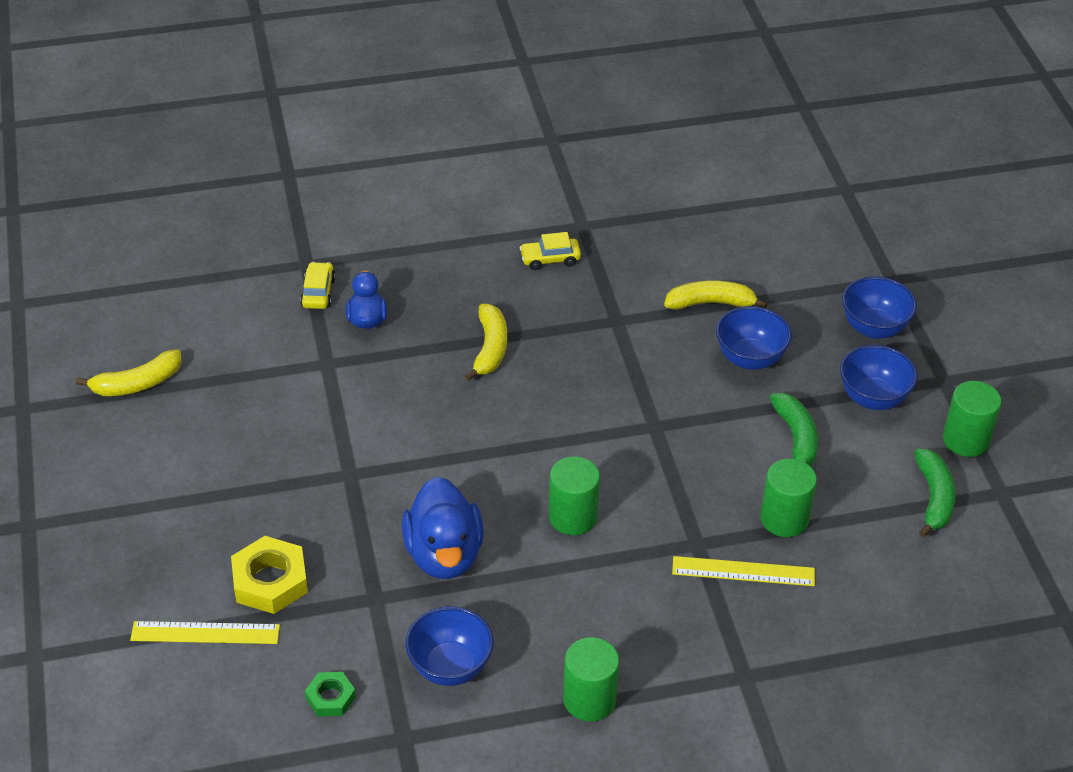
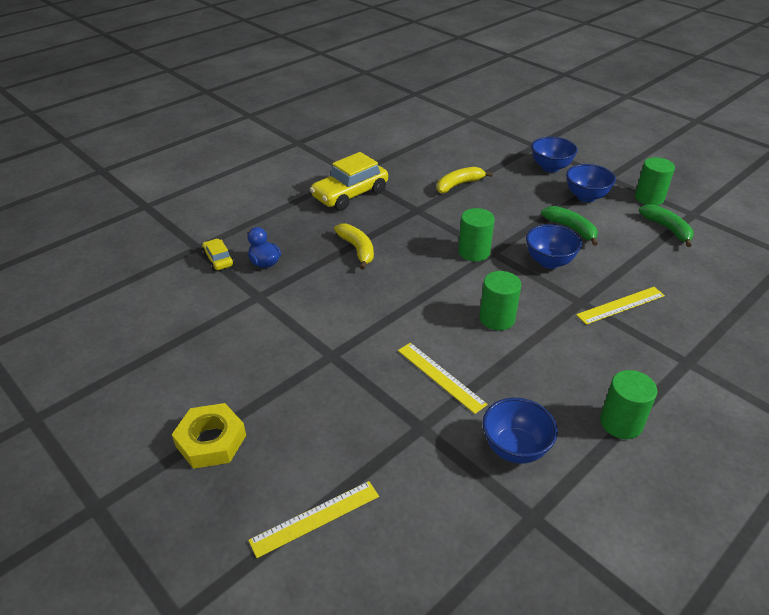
camera: 30 degrees left, 5 degrees down
(137, 383) = (123, 363): yellow banana -> none
(270, 581) = (335, 453): yellow nut -> yellow nut (211, 441)
(330, 697) = (454, 516): green nut -> none
(444, 554) = (440, 377): blue duck -> yellow ruler
(550, 259) = (350, 194): yellow car -> yellow car, size x1.99
(750, 359) = (506, 202): blue bowl -> blue bowl (549, 262)
(784, 519) = (610, 269): green cylinder -> green cylinder (474, 252)

